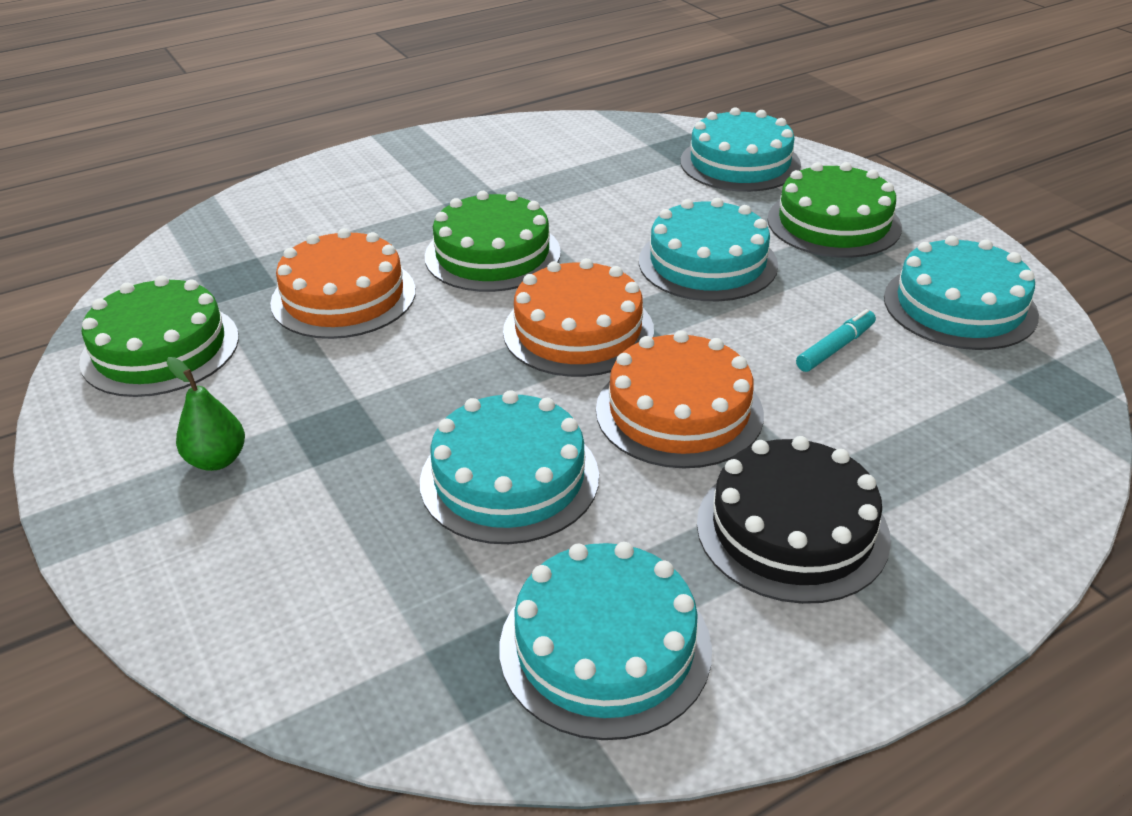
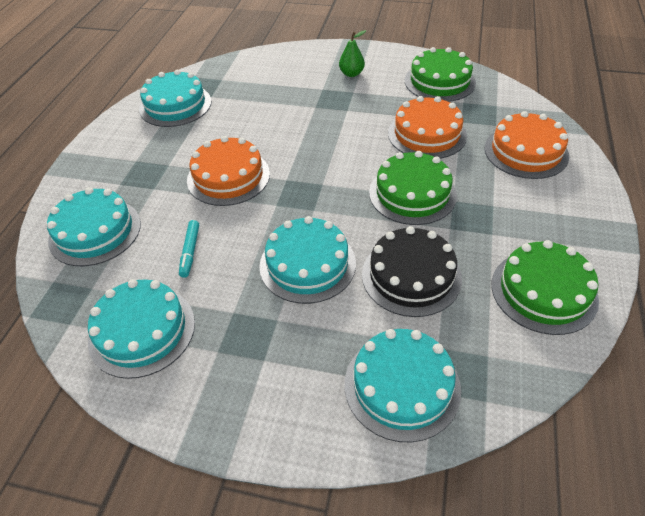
camera: 135 degrees right, 10 degrees up
(509, 478) = (258, 121): turquoise cake -> turquoise cake (95, 231)
(578, 330) = (313, 183): orange cake -> orange cake (526, 151)
(792, 529) = (146, 163): black cake -> black cake (411, 276)
(833, 223) = (272, 359): green cake -> green cake (543, 291)

